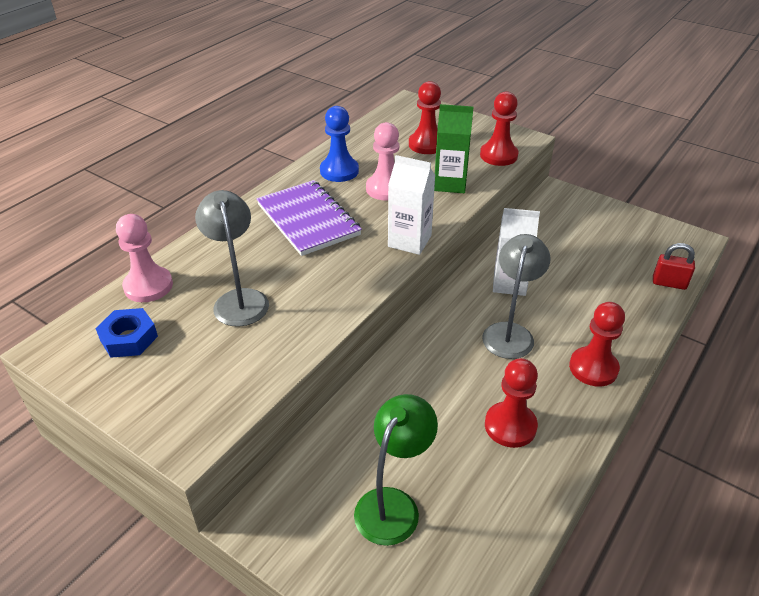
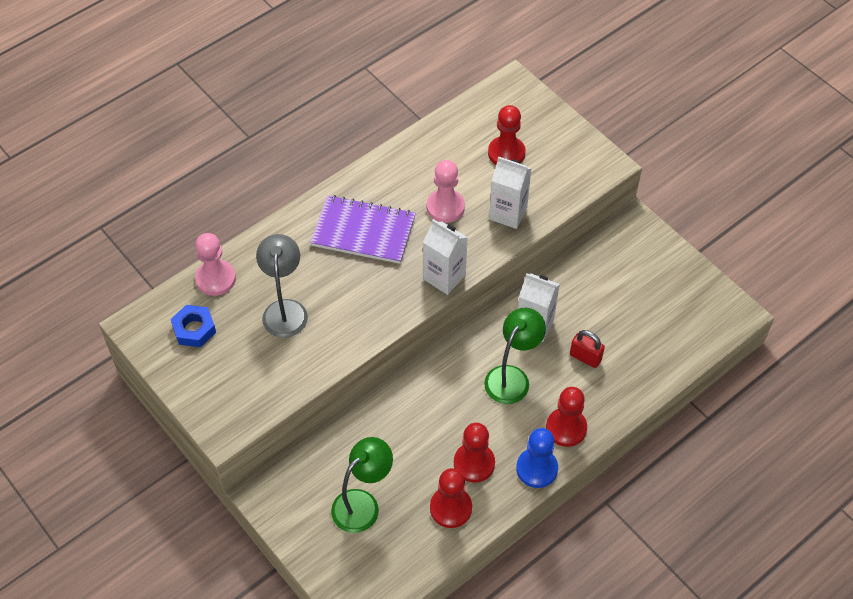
camera: 15 degrees right, 15 degrees up
(308, 220) = (363, 231): purple notebook -> purple notebook turned 60 degrees counterclockwise
(339, 171) = (409, 173): blue pawn -> blue pawn (537, 468)
(450, 184) = (508, 213): green carton -> white carton
(498, 155) = (571, 184): red pawn -> red pawn (450, 508)
(510, 332) = (512, 377): grey lamp -> green lamp
(669, 283) = (681, 358): red padlock -> red padlock (585, 357)

